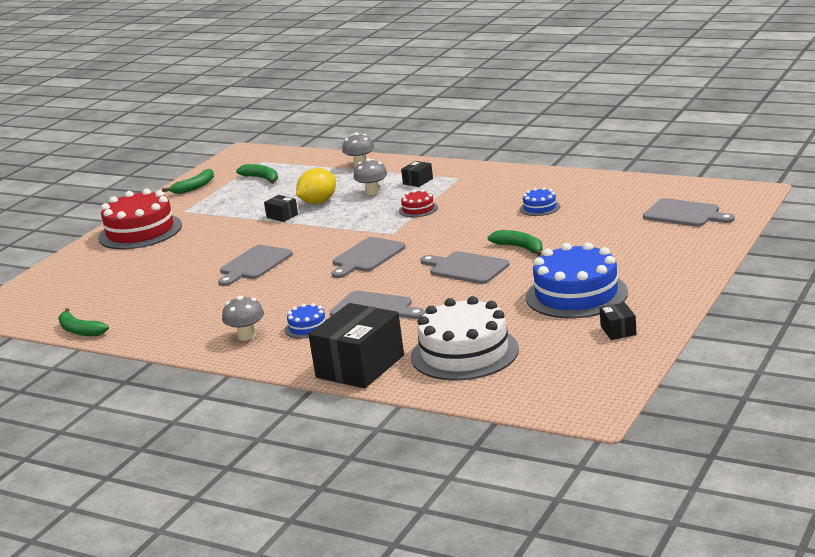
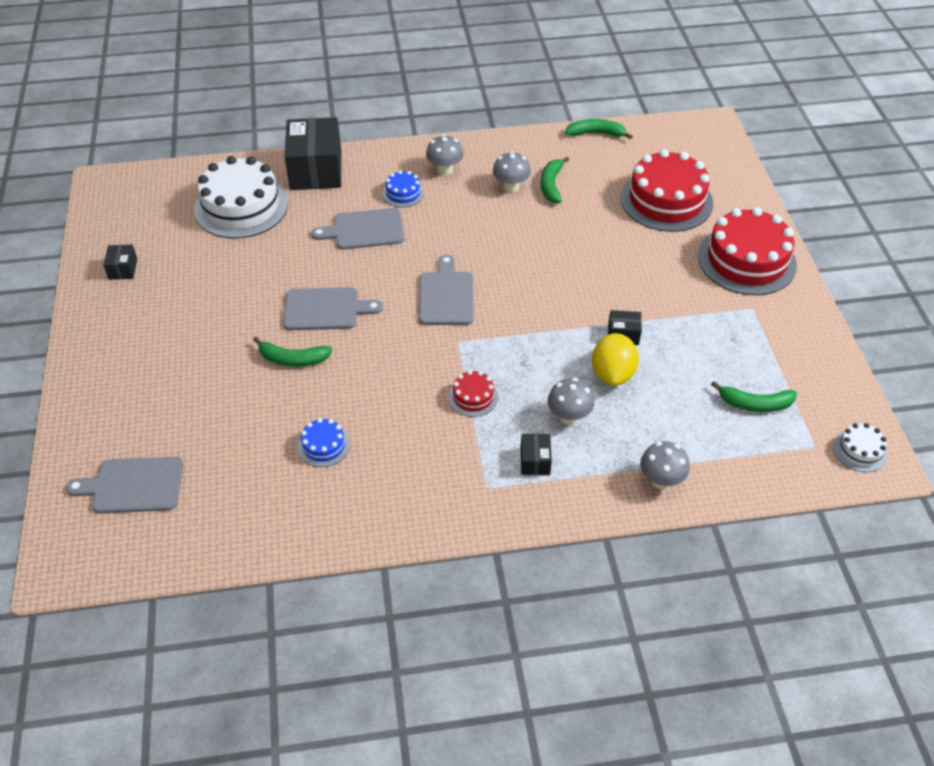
camera: 140 degrees right, 25 degrees up
(121, 273) = (666, 200): none -> red cake
(195, 187) = (814, 358): green banana -> green banana (551, 185)
(215, 310) = (511, 187): none -> grey mushroom
(243, 156) = (860, 450): none -> white cake
(254, 264) = (550, 250): grey cutting board -> none
(576, 294) = (187, 303): blue cake -> none
(618, 330) = (123, 269): black box -> black box turned 45 degrees clockwise

